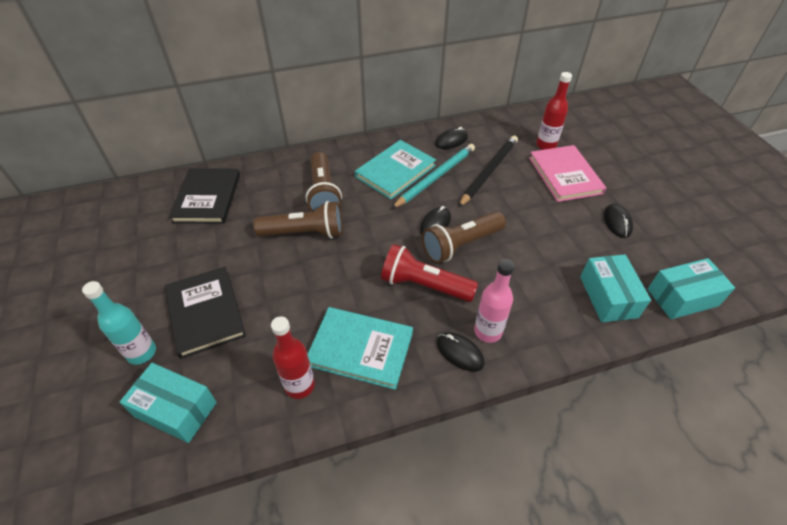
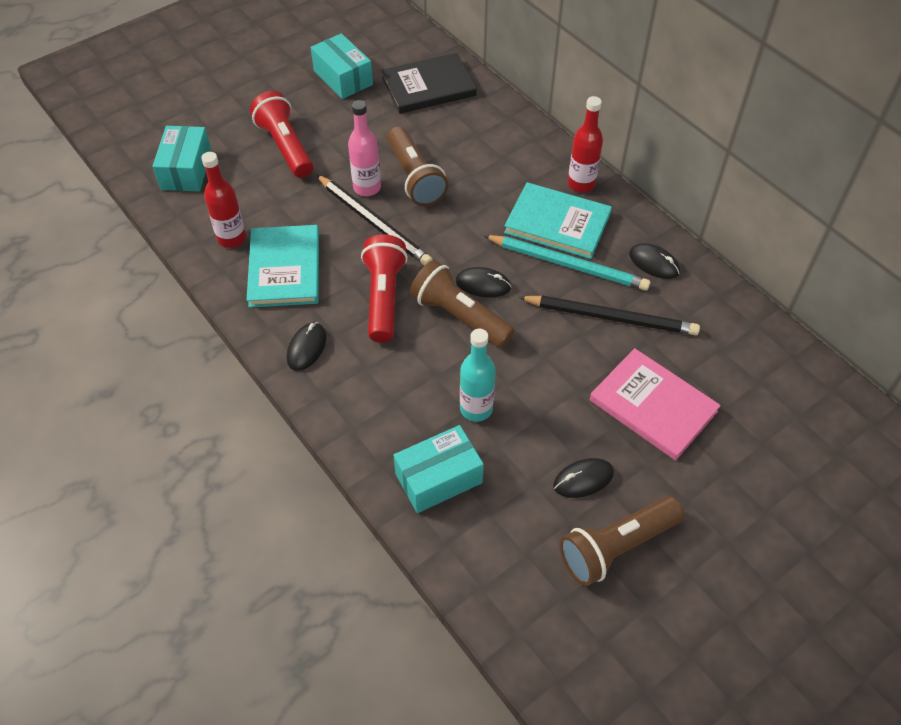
camera: 70 degrees right, 5 degrees up
(142, 353) = (231, 126): turquoise bottle -> turquoise bottle (476, 409)
(205, 313) = (285, 147): black book -> red flashlight
(323, 193) = (483, 172): brown flashlight -> brown flashlight (616, 547)
(339, 271) = (374, 222): none -> black pencil
(488, 331) = (342, 367): pink bottle -> pink bottle (367, 188)
(546, 145) = (712, 373): red bottle -> red bottle (581, 184)
(565, 175) = (653, 406): pink book -> pink book turned 75 degrees clockwise
(682, 297) = (471, 564): turquoise box -> turquoise box (343, 78)

